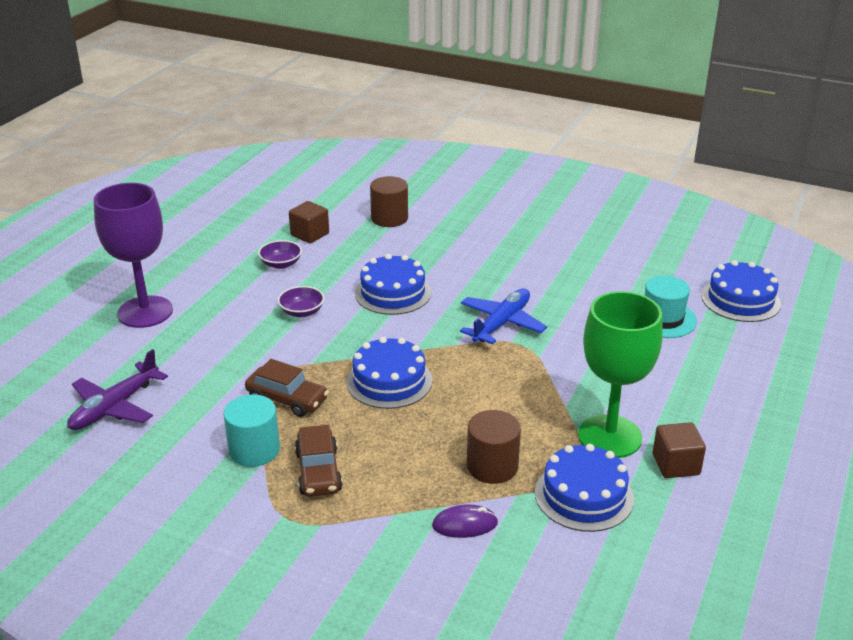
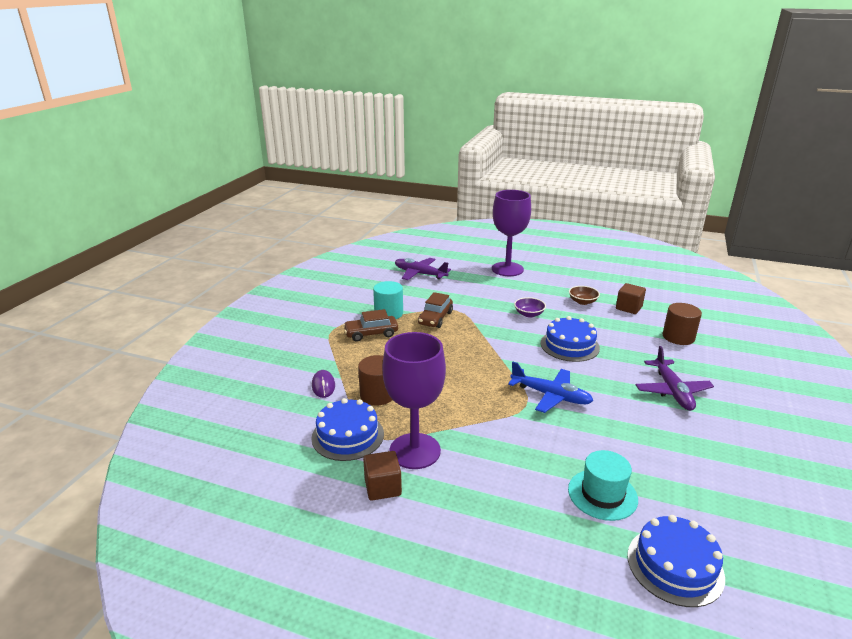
camera: 85 degrees right, 5 degrees down
(281, 264) = (582, 302): purple bowl -> brown bowl
(389, 381) = (462, 351): blue cake -> none
(497, 246) = (672, 391): none -> purple plane
(609, 436) = (415, 451): green goblet -> purple goblet

